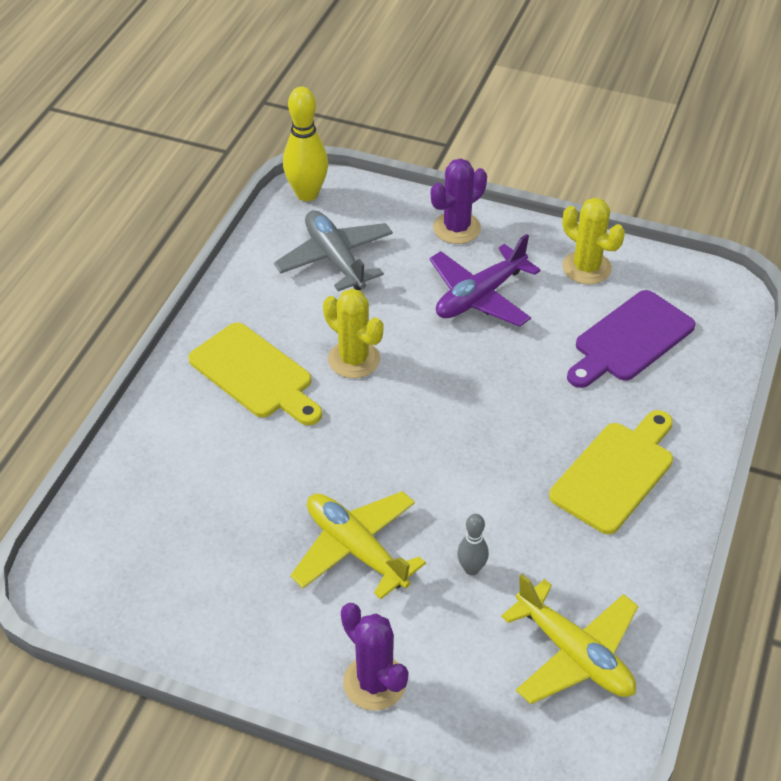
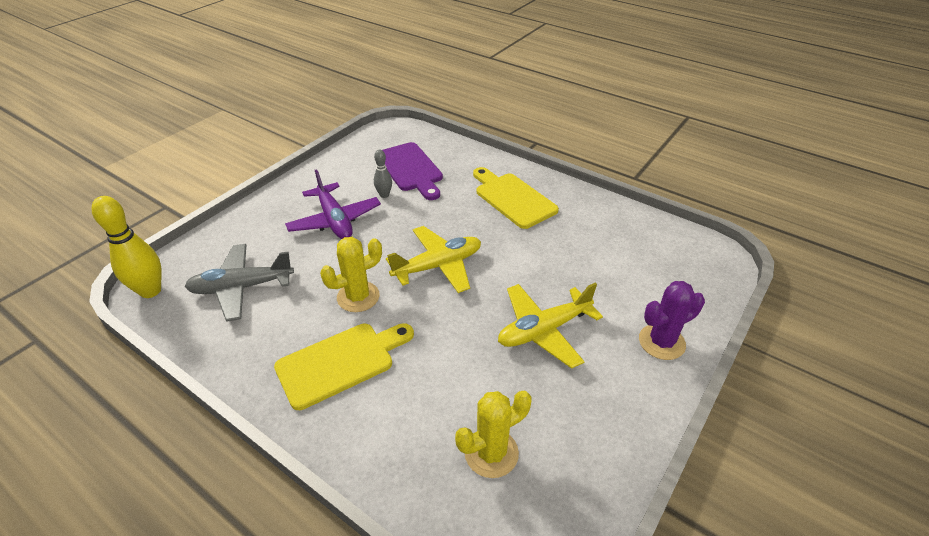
camera: 75 degrees left, 5 degrees down
(457, 228) = (260, 217): purple cactus -> none
(471, 569) = (572, 274): grey bowling pin -> grey bowling pin (384, 195)
(574, 654) = (643, 244): yellow plane -> yellow plane (438, 266)
(586, 268) = (340, 171): yellow cactus -> yellow cactus (491, 453)

